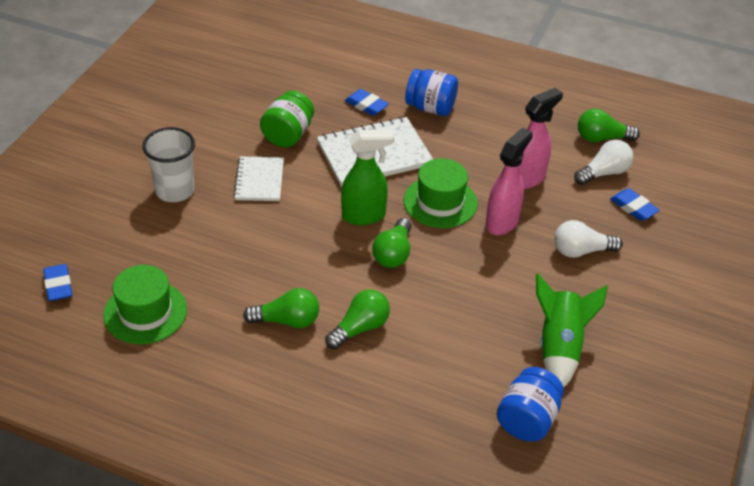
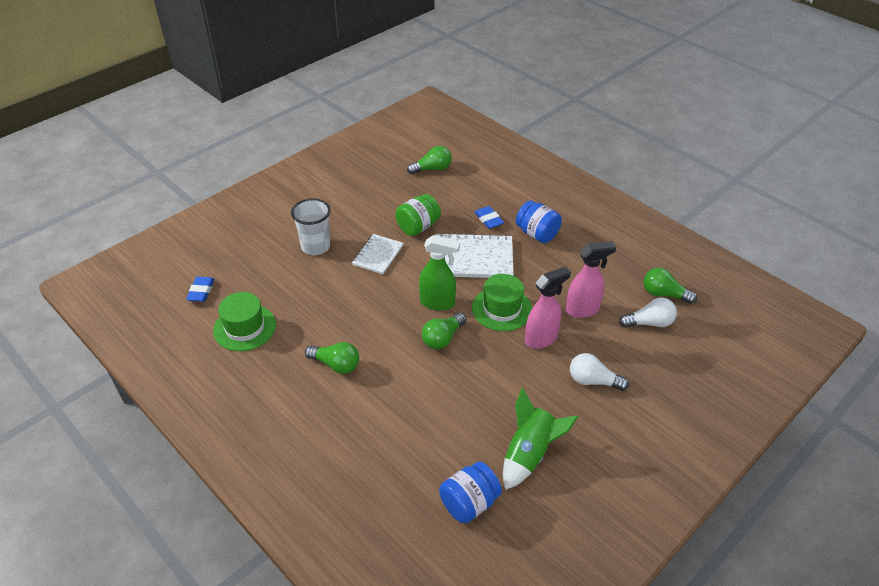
camera: 25 degrees right, 0 degrees up
(360, 328) = (384, 387): green light bulb -> green light bulb (432, 169)
(633, 208) = (658, 359): blue eraser -> none

